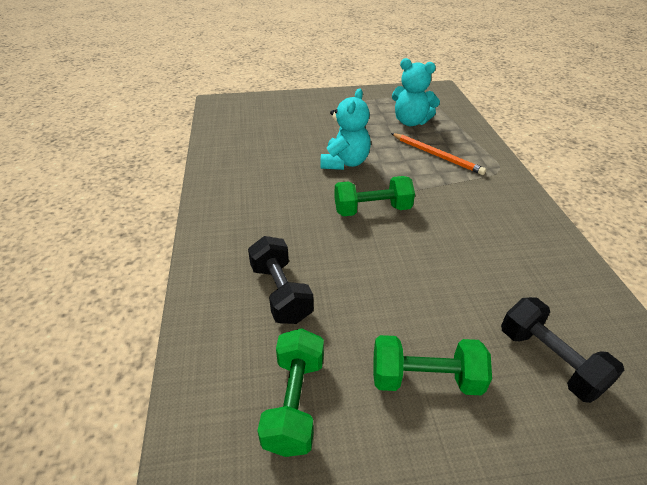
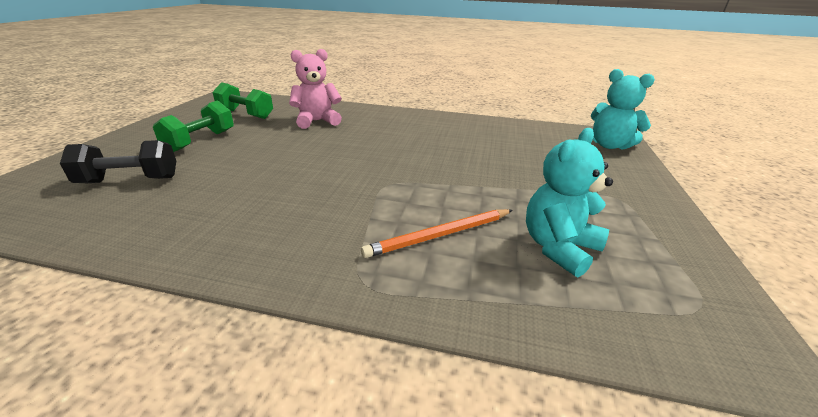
camera: 110 degrees right, 10 degrees down
(280, 293) = (317, 121): black dumbbell -> pink teddy bear
(345, 162) = (457, 170): turquoise teddy bear -> turquoise teddy bear (609, 145)
(372, 210) = (365, 164): green dumbbell -> none

